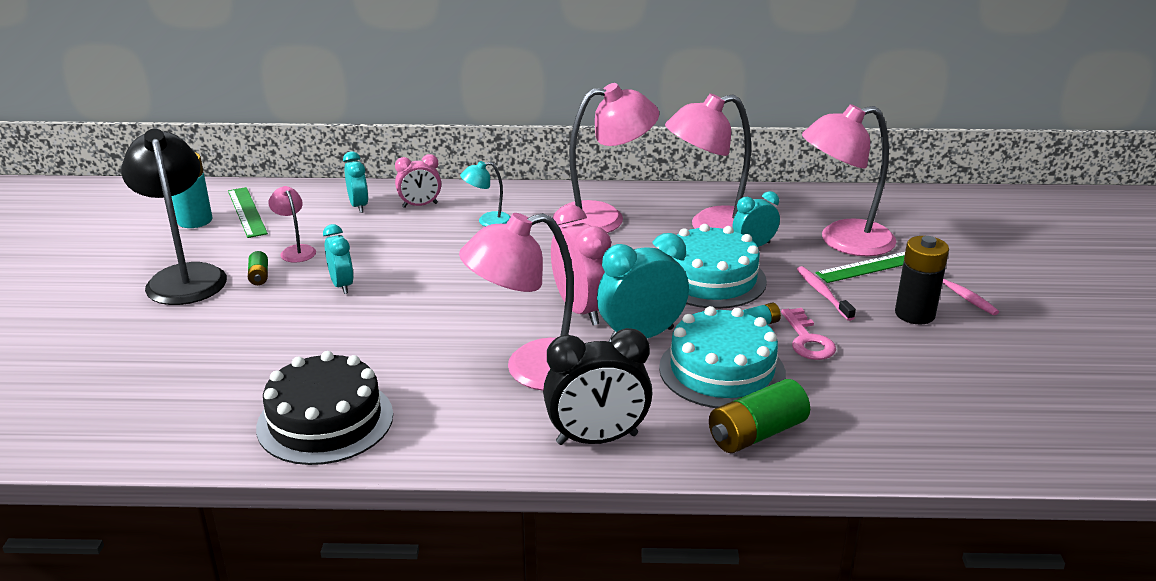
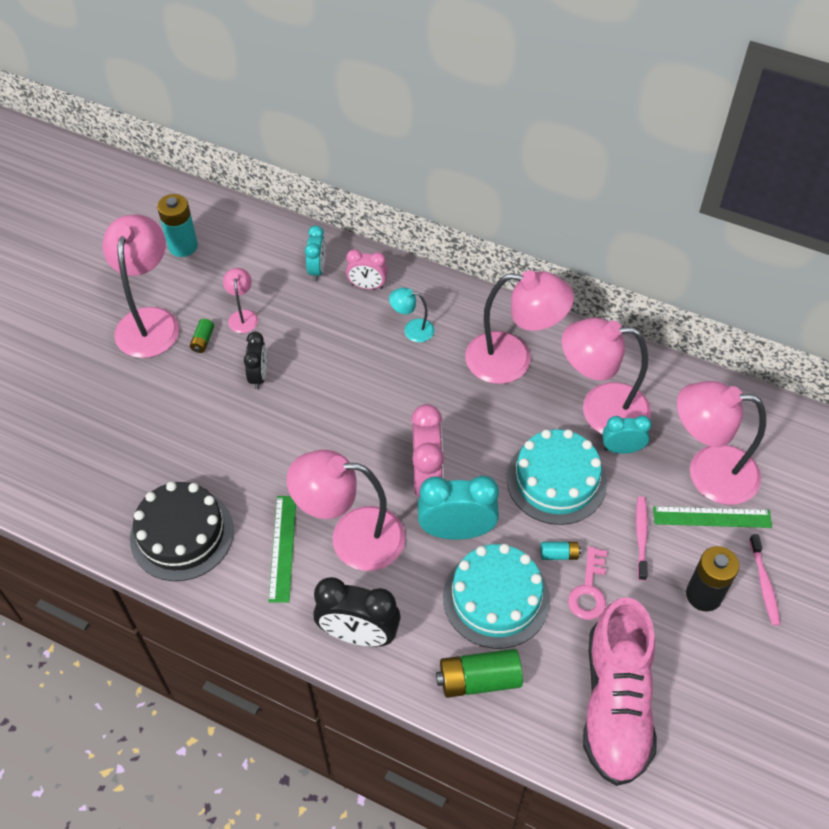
camera: 25 degrees right, 25 degrees up
(185, 276) = (149, 321): black lamp -> pink lamp
(247, 212) = (227, 247): green ruler -> green ruler (283, 548)
(342, 285) = (259, 376): turquoise clock -> black clock
(908, 409) = (616, 704): none -> pink shoe

